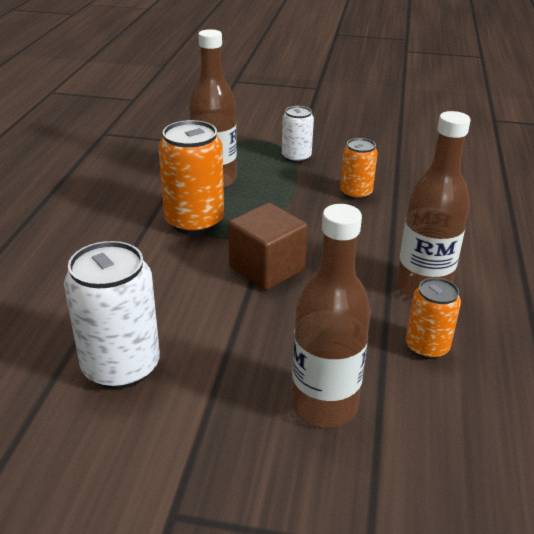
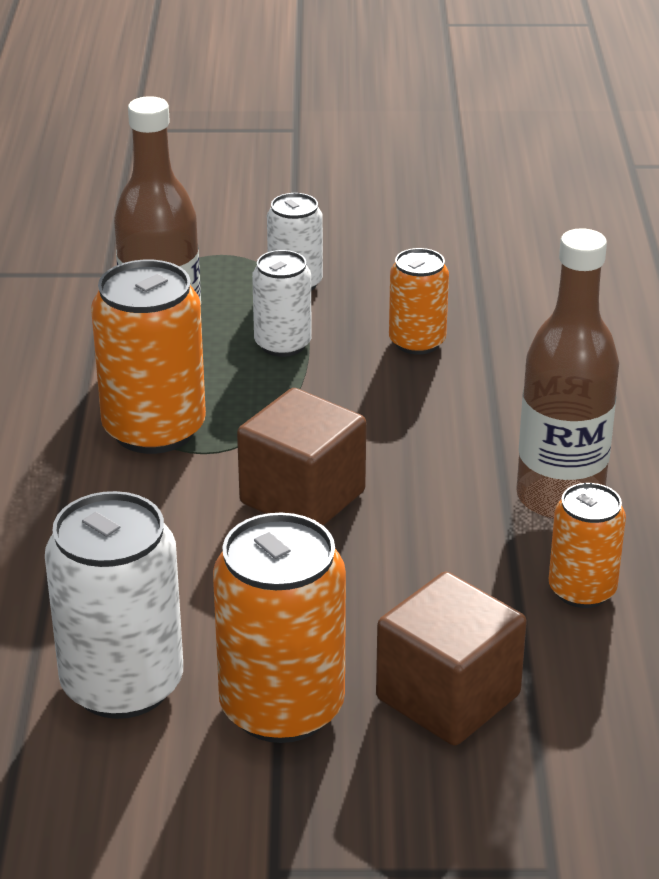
camera: 10 degrees left, 0 degrees up
(214, 396) = (282, 707): none -> orange can
(280, 186) = (283, 344): none -> white can
(324, 405) = (448, 697): brown bottle -> brown cube

